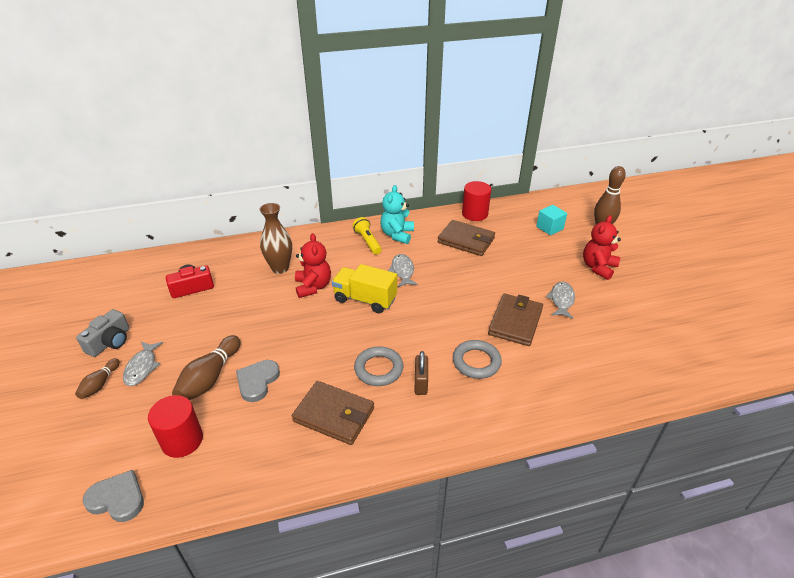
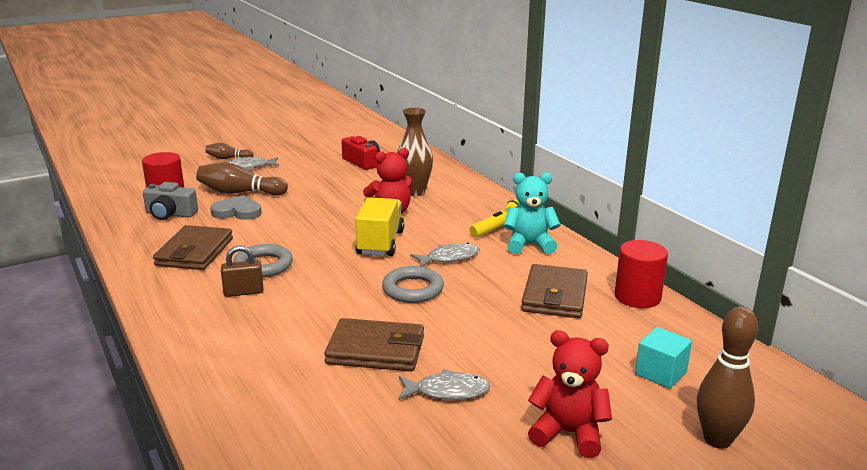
camera: 75 degrees right, 15 degrees down
(110, 342) = (278, 150): grey camera -> grey camera (170, 214)
(117, 499) = (111, 189): grey heart -> none
(476, 362) = (286, 325): grey ring -> grey ring (412, 289)

